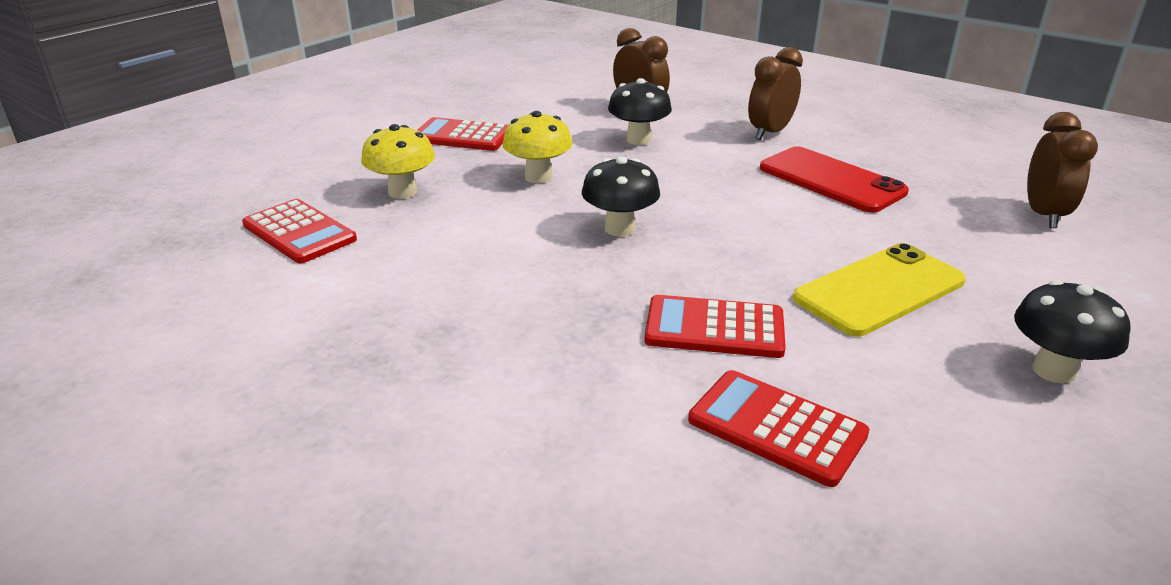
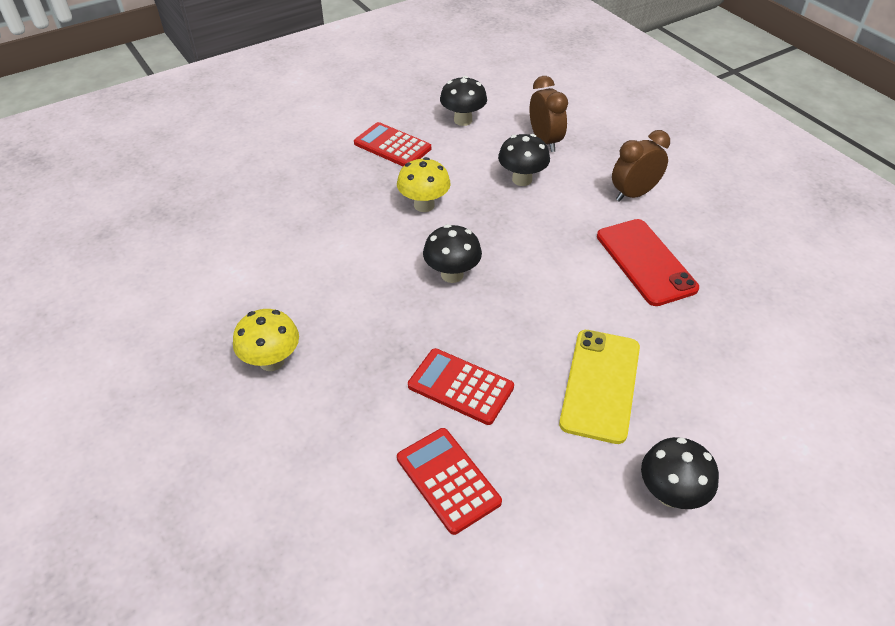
camera: 20 degrees right, 15 degrees up
(299, 232) = (240, 224): red calculator -> none
(402, 192) = (323, 199): yellow mushroom -> yellow mushroom (272, 361)
(533, 106) = (463, 120): none -> black mushroom
(879, 290) = (600, 385): yellow phone -> yellow phone turned 60 degrees counterclockwise
(1043, 215) = (794, 344): brown clock -> none

